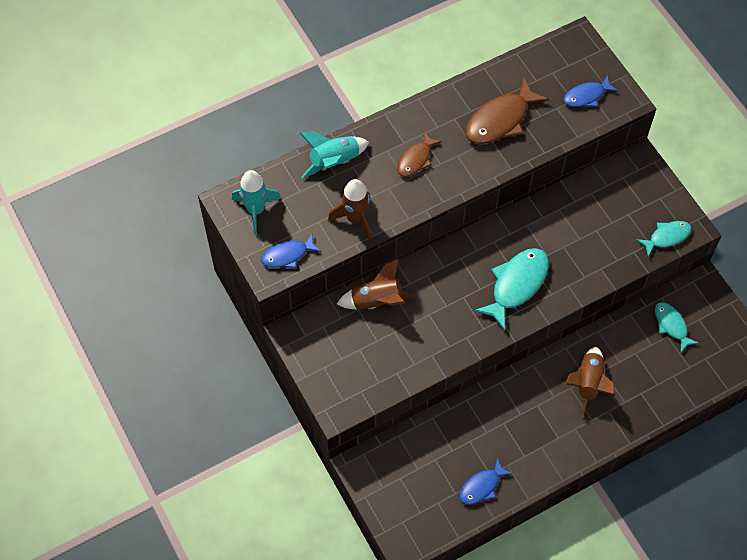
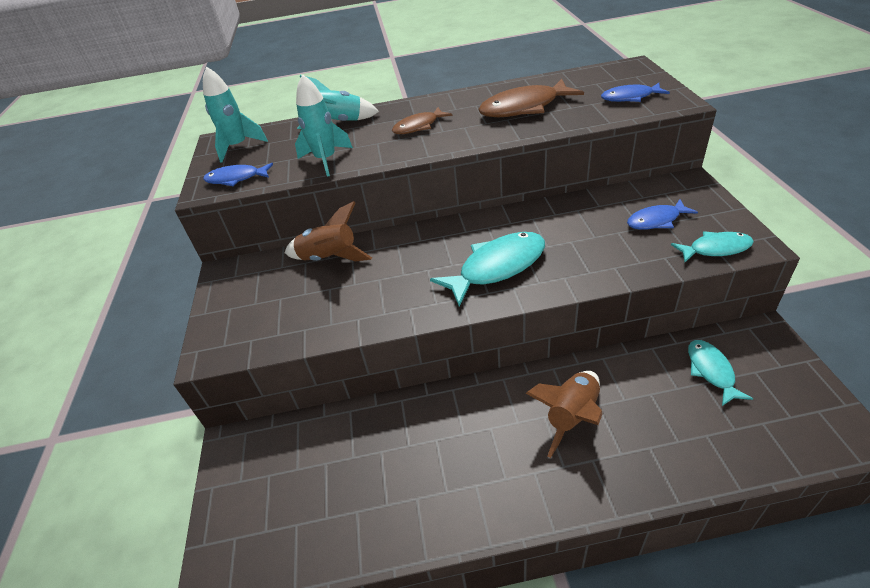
camera: 25 degrees right, 20 degrees down
(356, 219) = (326, 160): brown rocket -> turquoise rocket
(481, 486) = (366, 518): blue fish -> blue fish (656, 220)

